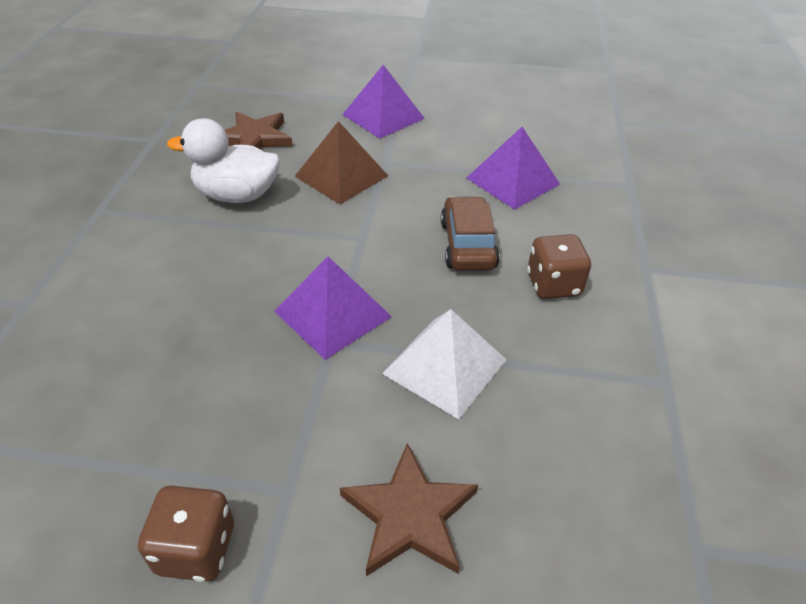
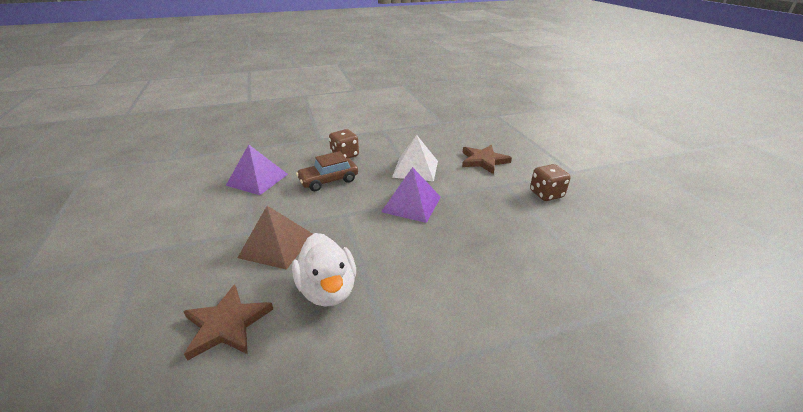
camera: 115 degrees left, 10 degrees down
(383, 116) = (170, 254): purple pyramid -> none

